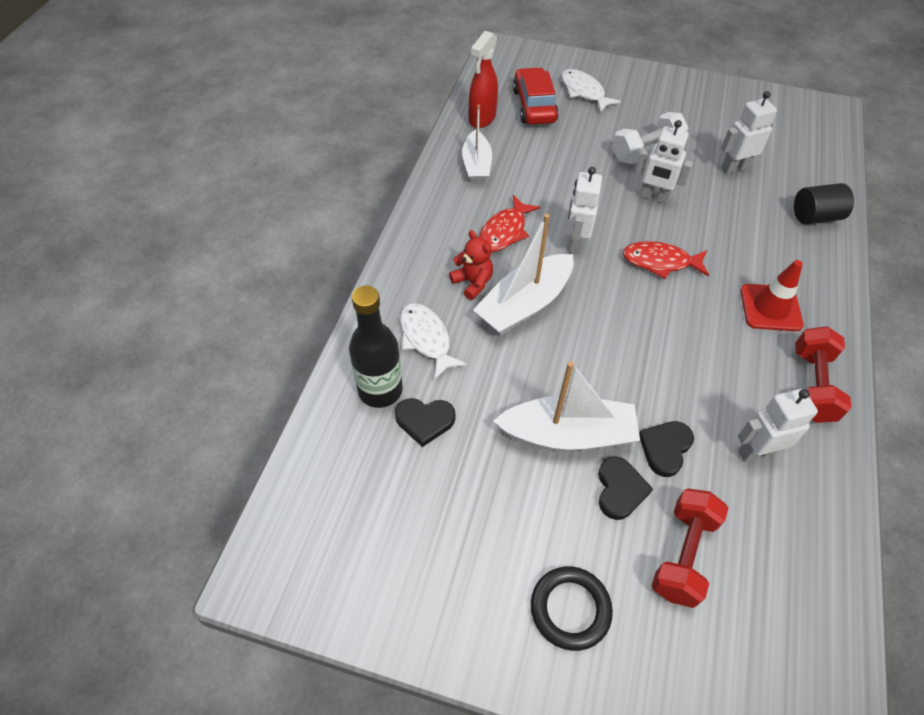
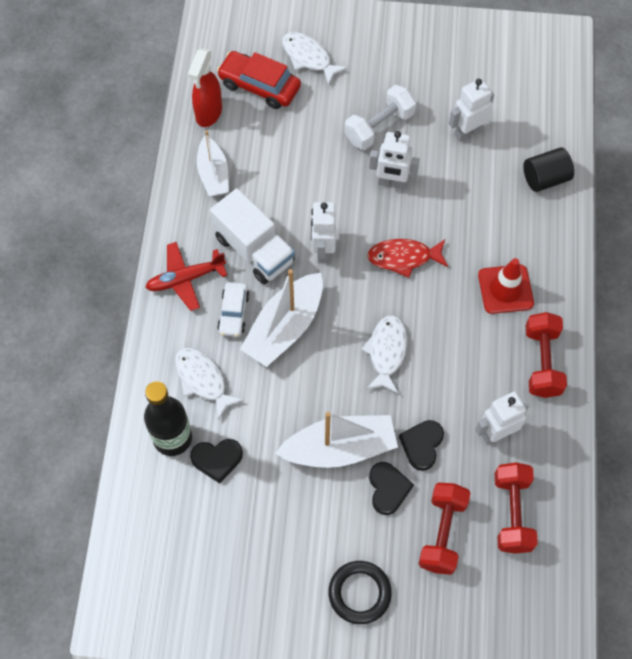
camera: 10 degrees left, 10 degrees up
(429, 245) = (185, 279): none -> red plane
(472, 283) = (233, 313): red teddy bear -> white car
(505, 231) = (254, 250): red fish -> white truck
(534, 106) = (259, 86): red car -> red car turned 45 degrees counterclockwise
(633, 346) = (386, 352): none -> white fish
(773, 547) = (512, 513): none -> red dumbbell

